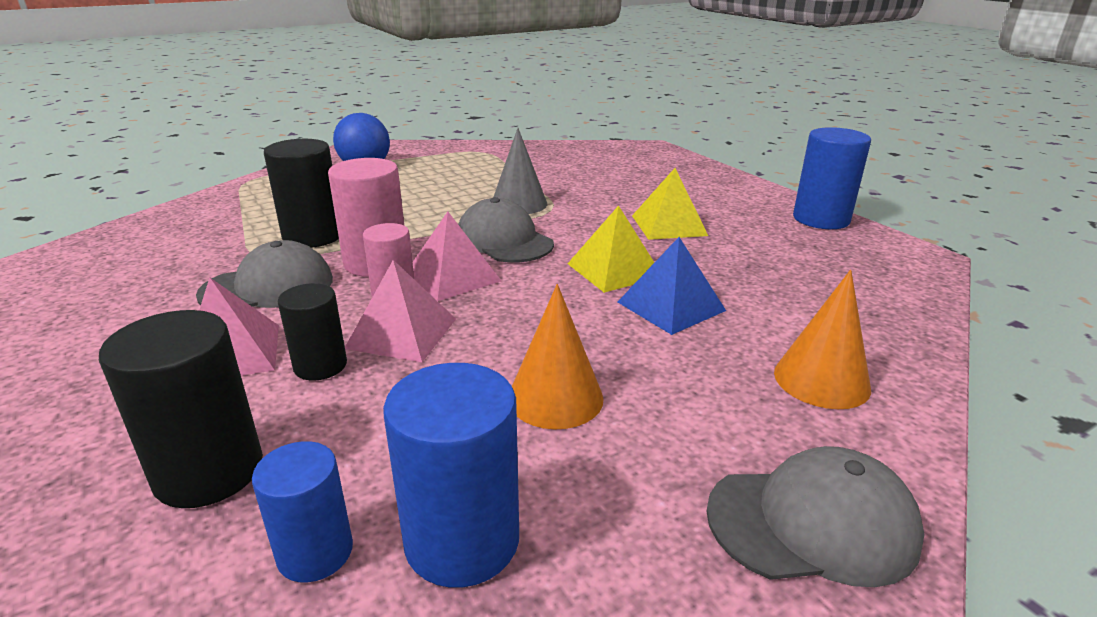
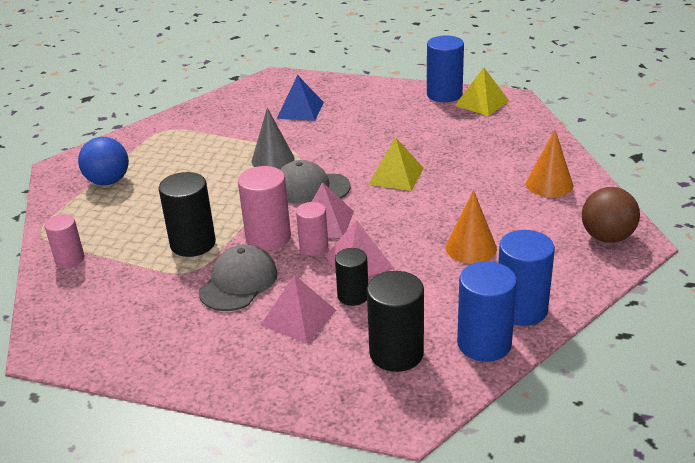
camera: 40 degrees left, 5 degrees up
(220, 204) = (70, 259): none -> pink cylinder
(315, 552) = (484, 343): blue cylinder -> blue cylinder, size x1.59
(669, 225) = (379, 134): yellow pyramid -> yellow pyramid (482, 103)
(671, 306) = (450, 181): blue pyramid -> blue pyramid (300, 110)
(812, 523) = (607, 237): grey cap -> brown ball

